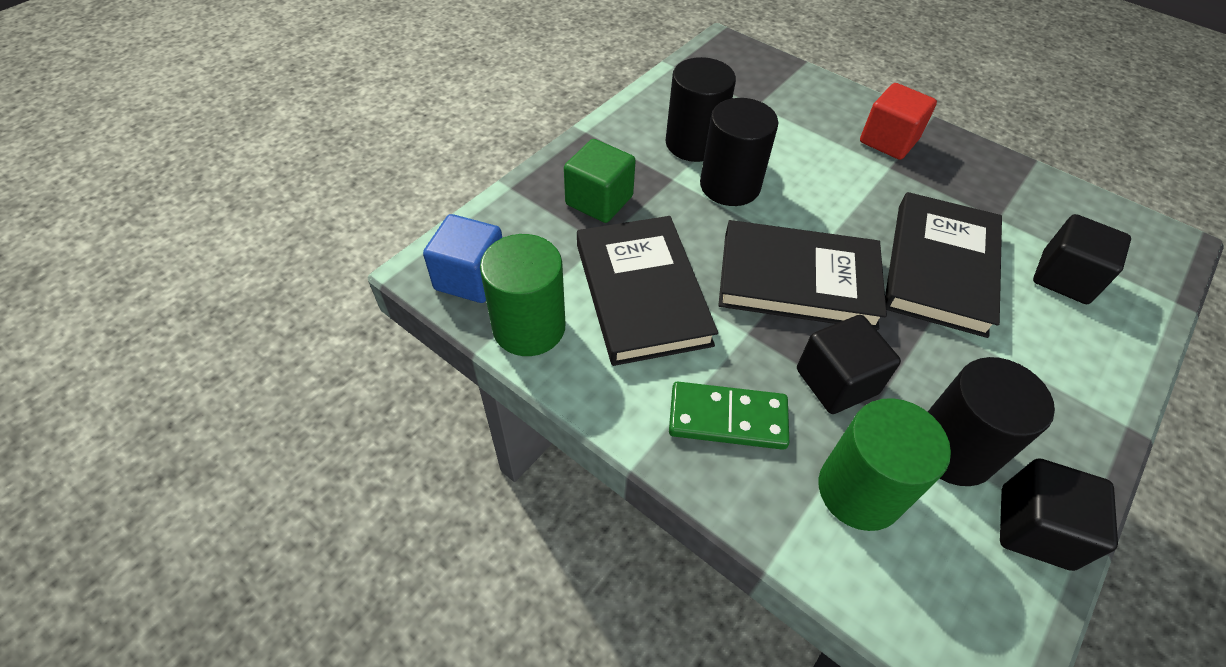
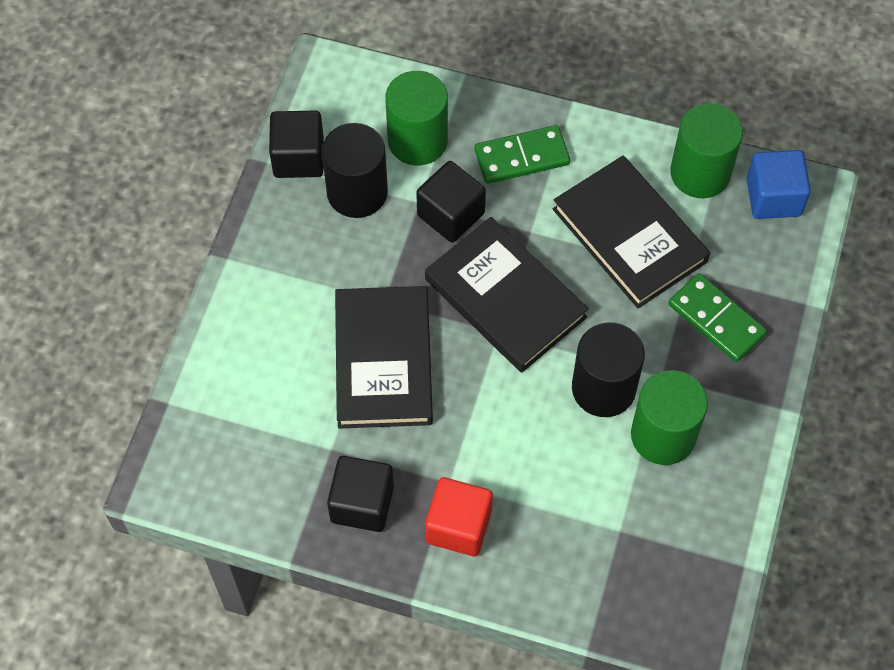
camera: 160 degrees right, 10 degrees up
(599, 200) = (716, 319): green cube -> green domino
(694, 143) = (663, 435): black cylinder -> green cylinder
(798, 280) = (505, 298): black book -> black book turned 60 degrees clockwise
(1064, 278) = (269, 392): black cube -> black cube (362, 503)

